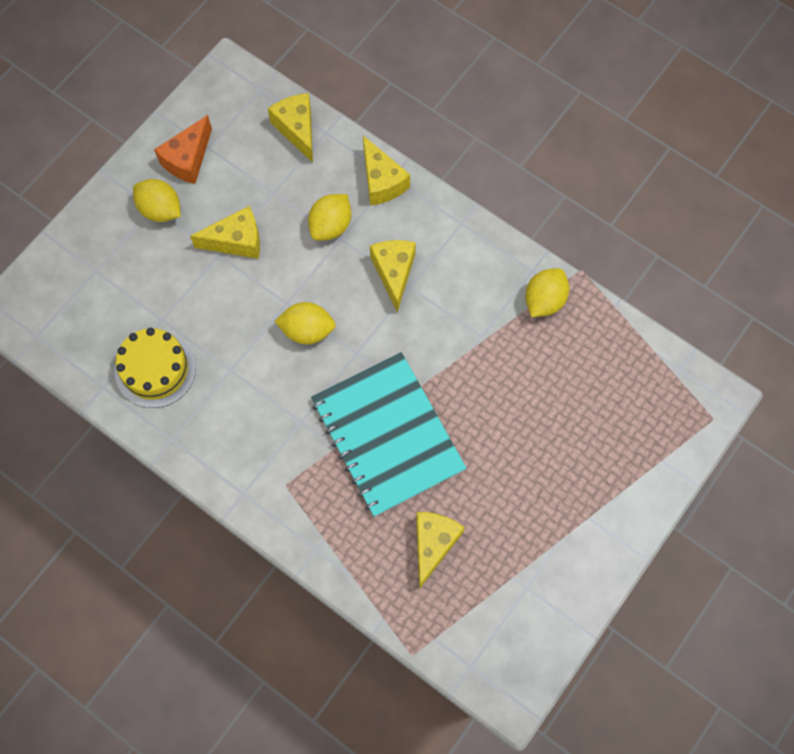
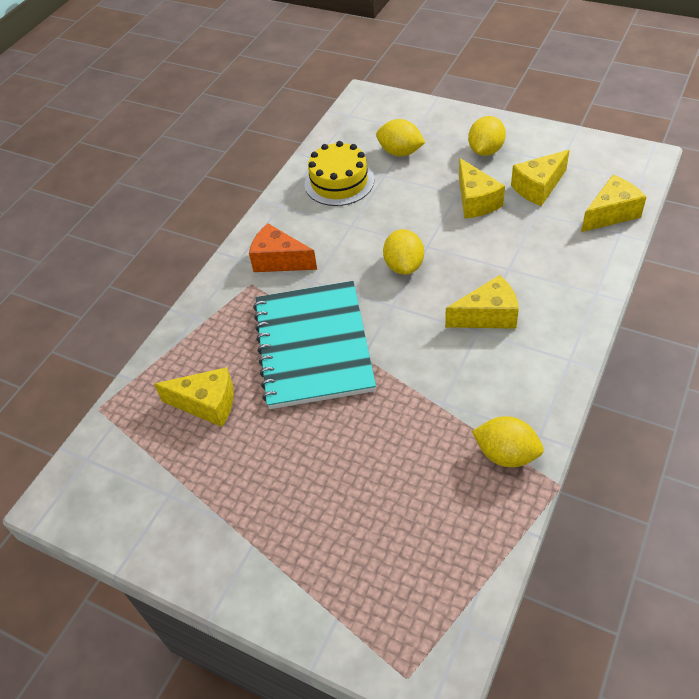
camera: 85 degrees right, 20 degrees down
(188, 159) = (542, 154): orange cheese -> orange cheese (279, 261)
(331, 226) = (519, 259): yellow lemon -> yellow lemon (400, 152)
(381, 181) = (586, 285): yellow cheese -> yellow cheese (538, 187)
(388, 435) = (313, 346): turquoise notebook -> turquoise notebook turned 60 degrees counterclockwise

